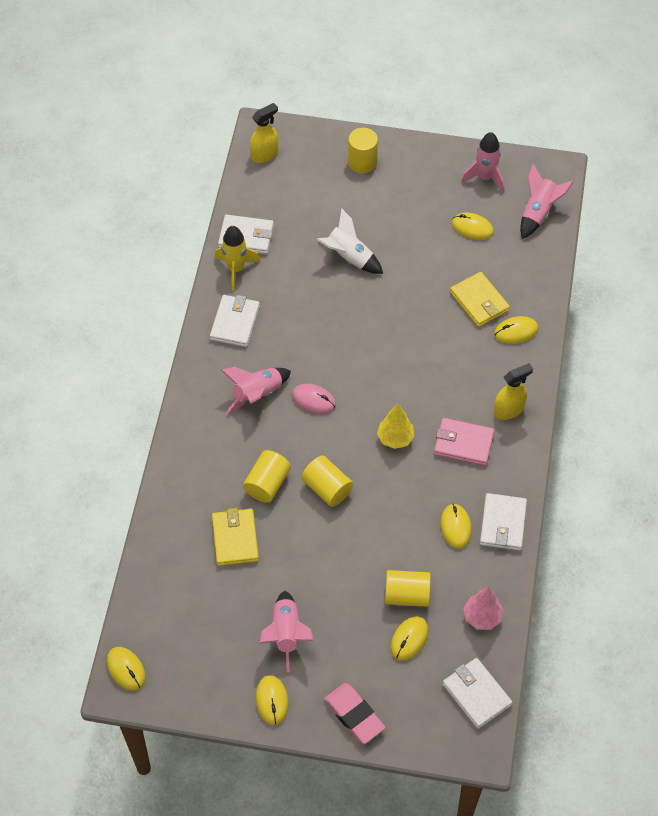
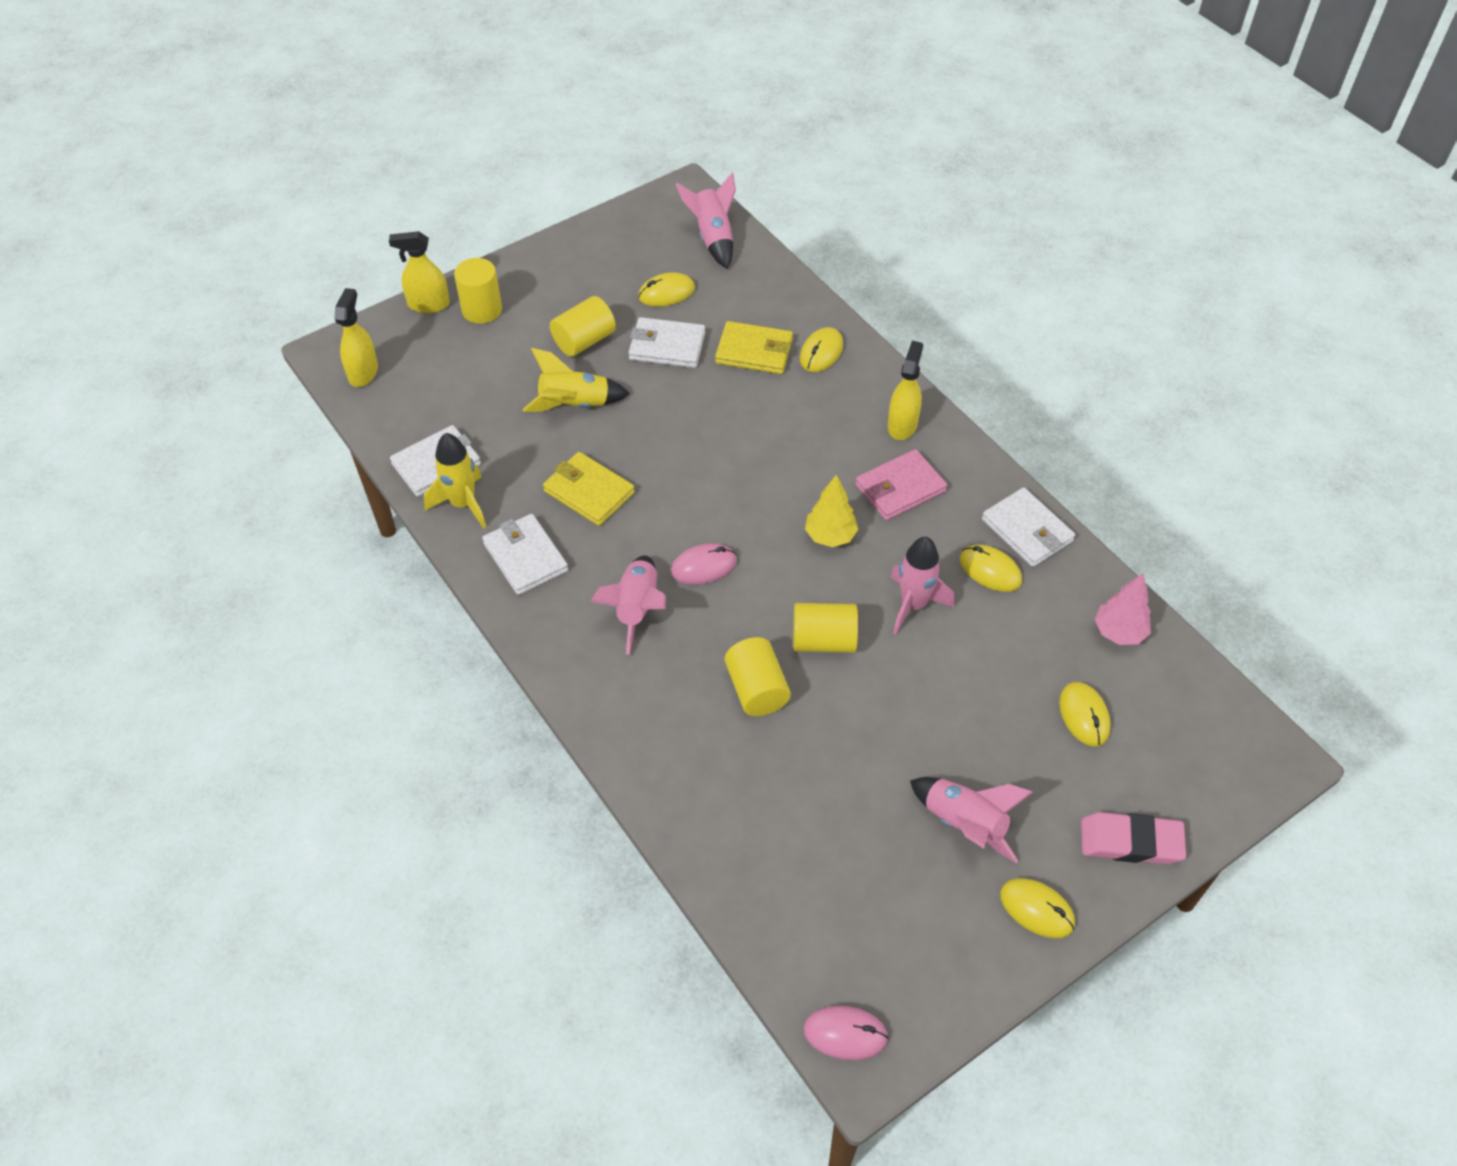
camera: 45 degrees left, 5 degrees down
(126, 669) = (845, 1034): yellow mouse -> pink mouse
(235, 539) = (792, 775): yellow wallet -> yellow wallet (589, 492)
(338, 138) = (428, 304): none -> yellow spray bottle
(349, 257) = (574, 405): white rocket -> yellow rocket
(406, 595) = (1028, 675): yellow cylinder -> yellow cylinder (584, 341)
(476, 694) = (1207, 710): white wallet -> white wallet (667, 346)
(485, 177) = (624, 242): pink rocket -> pink rocket (913, 605)

